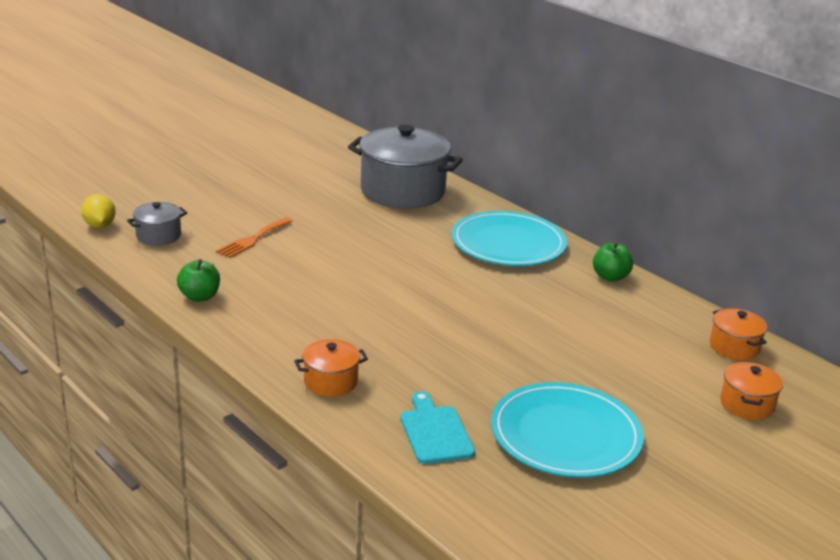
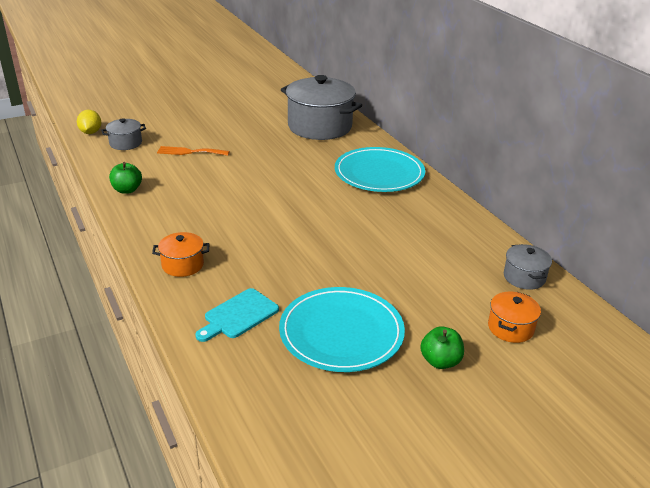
camera: 15 degrees right, 5 degrees up
(253, 239) = (189, 152): orange fork -> orange fork turned 45 degrees clockwise
(435, 432) = (238, 315): turquoise cutting board -> turquoise cutting board turned 135 degrees counterclockwise
(610, 277) = (448, 207): green apple -> green apple (440, 361)
(734, 347) = (524, 277): orange pot -> grey pot

